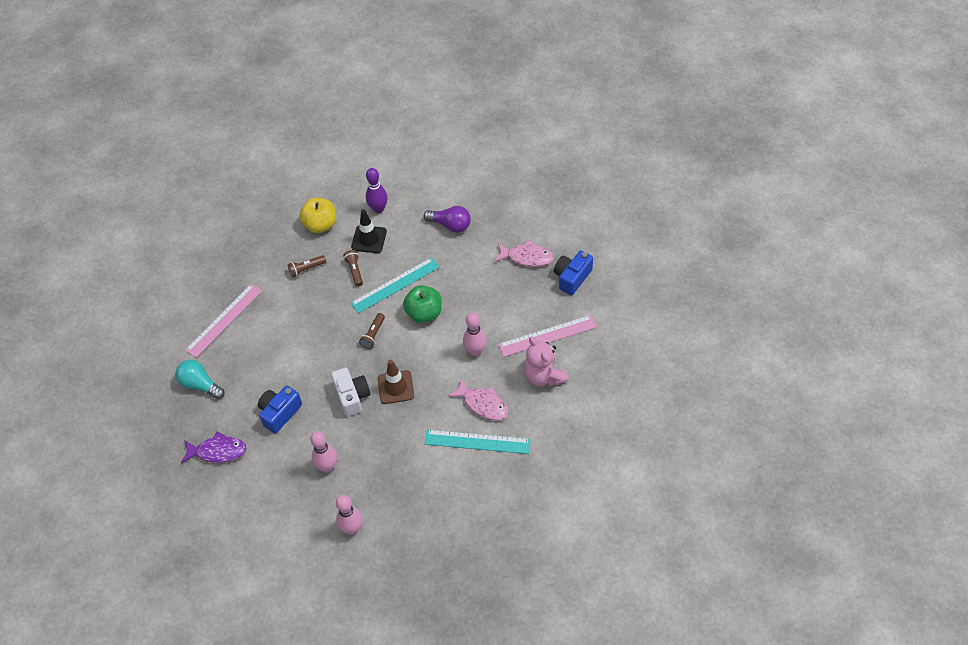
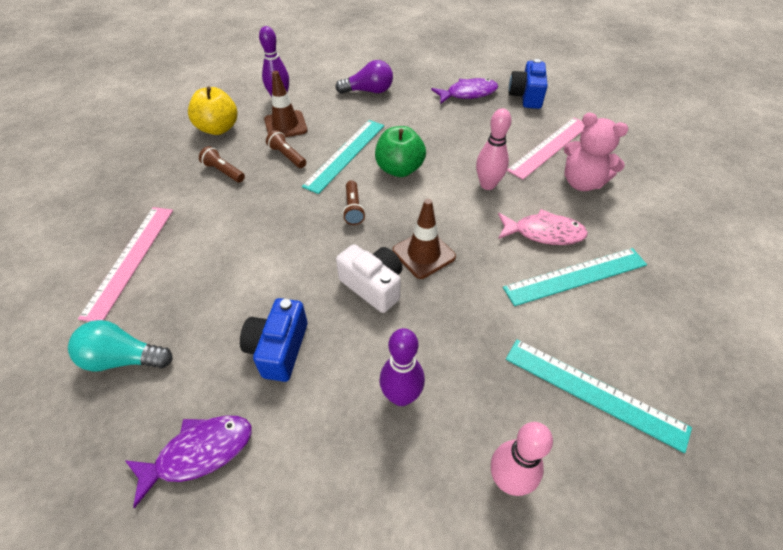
camera: 30 degrees left, 5 degrees down
(306, 269) = (223, 171): brown flashlight -> brown flashlight turned 90 degrees clockwise
(327, 467) = (401, 396): pink bowling pin -> purple bowling pin
(369, 239) = (285, 125): black traffic cone -> brown traffic cone
(428, 510) = (593, 392): none -> turquoise ruler
(527, 257) = (468, 93): pink fish -> purple fish

